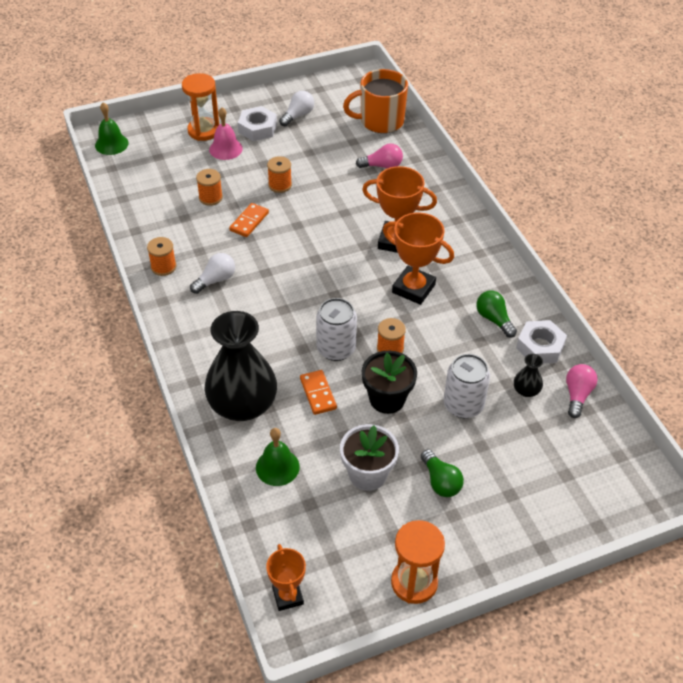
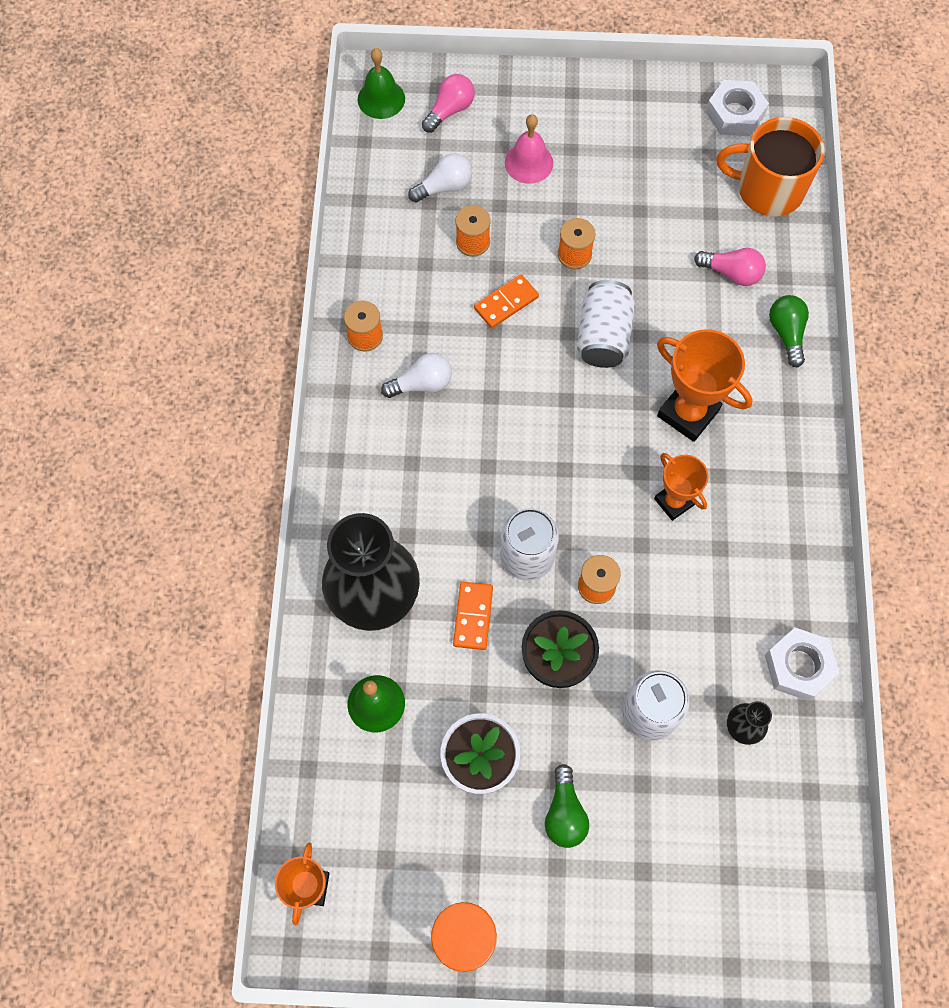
camera: 25 degrees right, 20 degrees up
(203, 131) = (512, 119): orange hourglass -> none
(257, 128) = (588, 141): white nut -> white nut (735, 114)
(298, 115) = (654, 137): white light bulb -> white light bulb (444, 187)
(321, 220) = (603, 336): none -> white can
(413, 288) = (674, 502): orange trophy -> orange trophy, size x0.62
(494, 319) = (758, 596): green light bulb -> green light bulb (786, 333)
(577, 395) = (808, 763): pink light bulb -> pink light bulb (450, 110)

